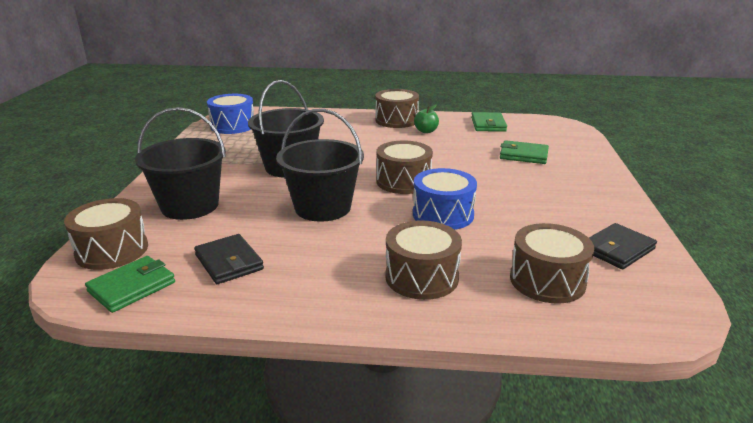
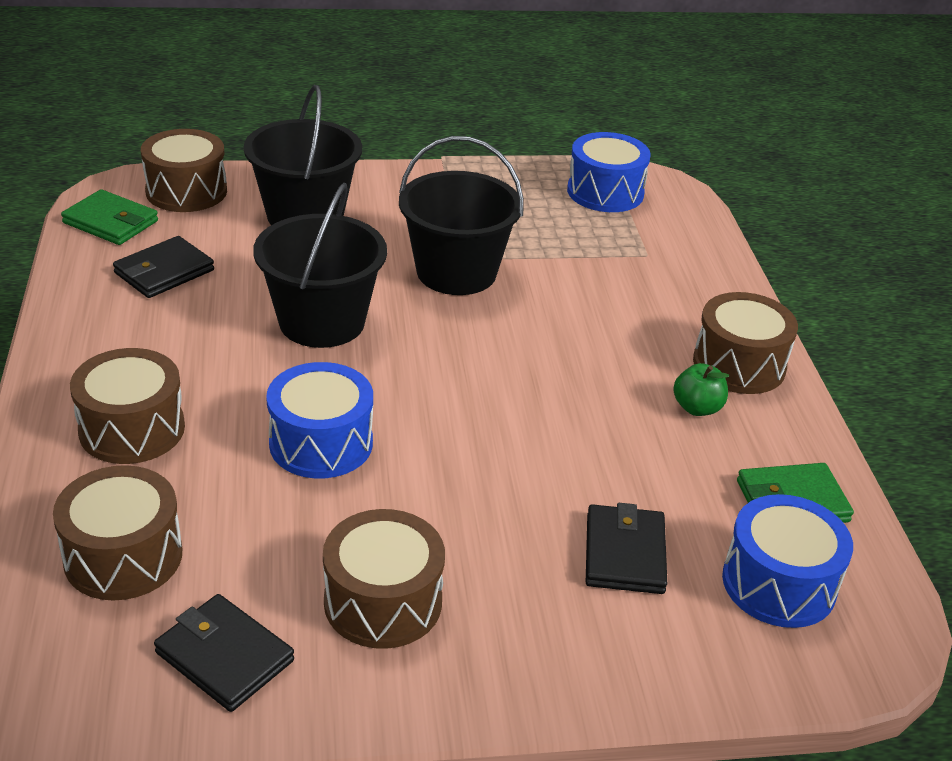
camera: 75 degrees right, 10 degrees up
(403, 181) = (437, 393): brown drum -> brown drum (383, 602)
(523, 155) = (625, 554): green wallet -> black wallet
(536, 133) = (778, 583): none -> blue drum

